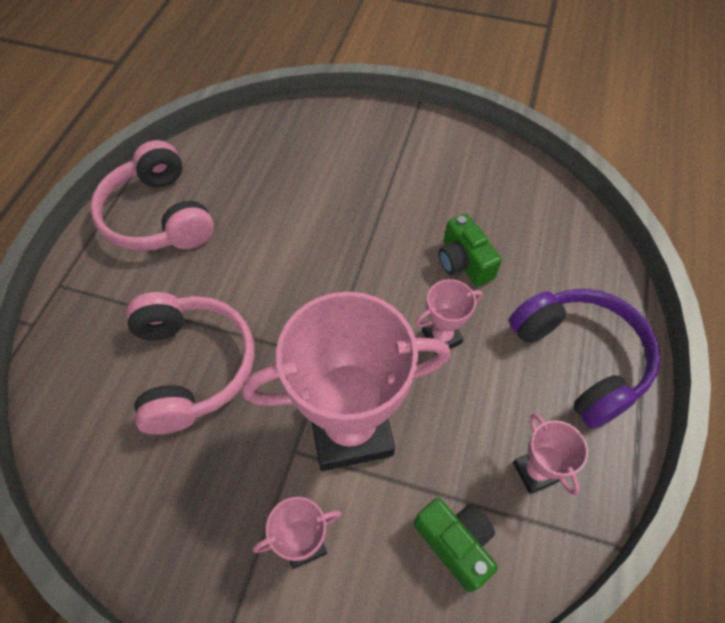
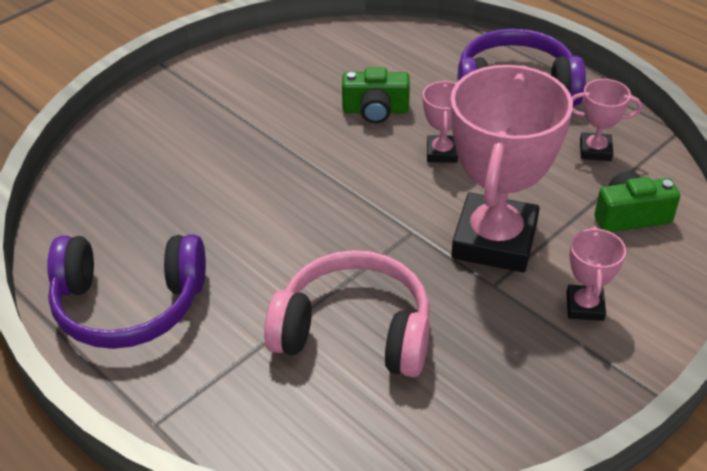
camera: 60 degrees left, 15 degrees down
(159, 216) = (129, 304): pink headphones -> purple headphones

